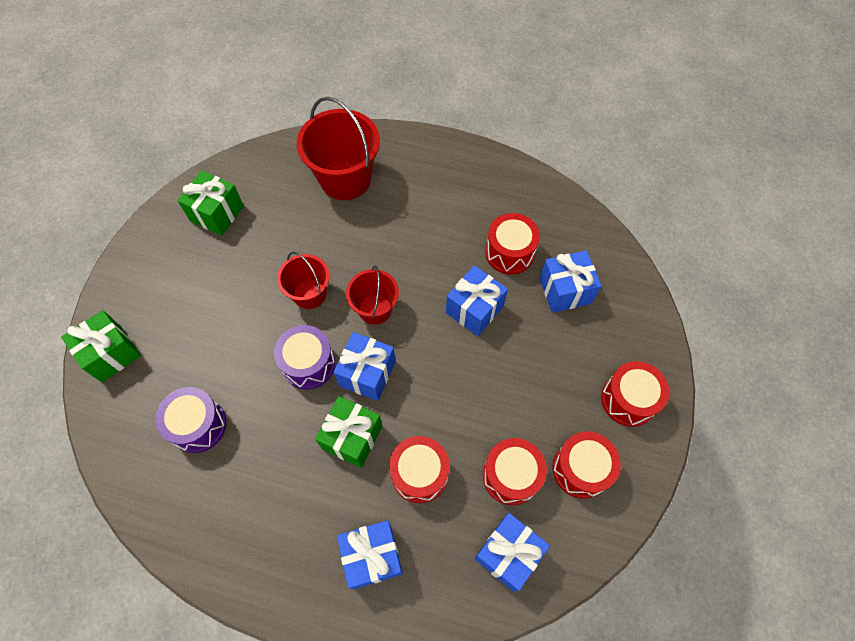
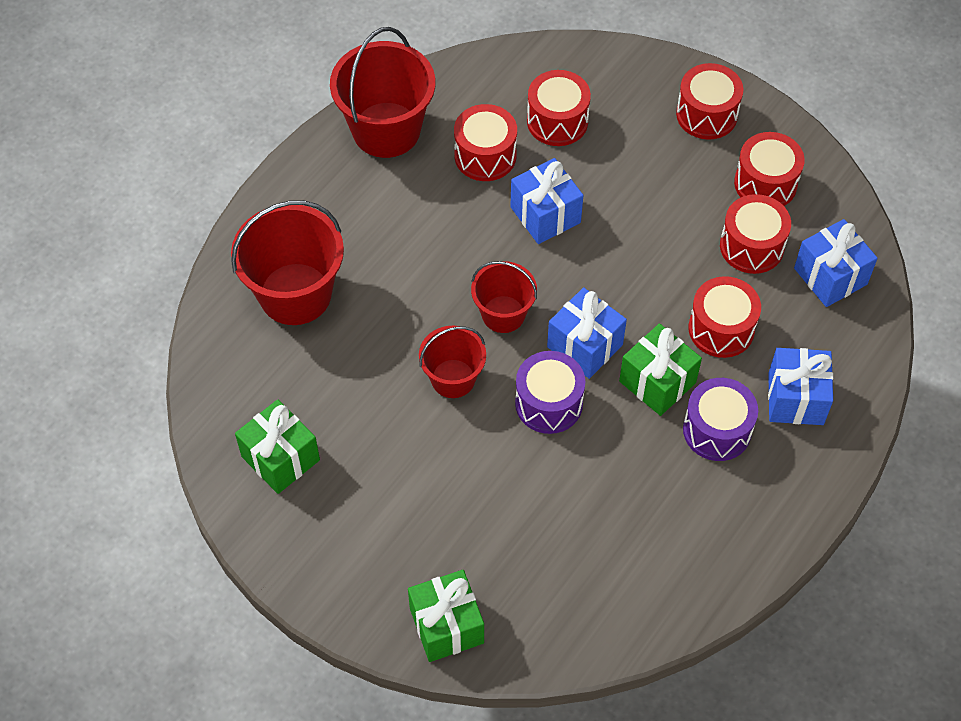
camera: 70 degrees left, 5 degrees down
(198, 425) = (584, 540): purple drum -> purple drum (717, 430)
(502, 185) = (386, 130): none -> red bucket
(565, 290) = (557, 121): blue gift -> red drum

